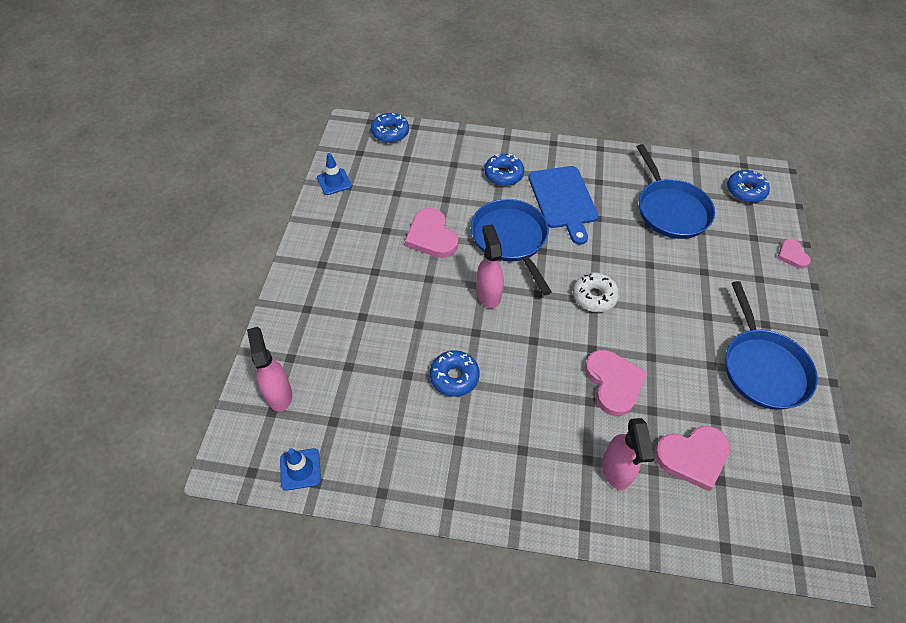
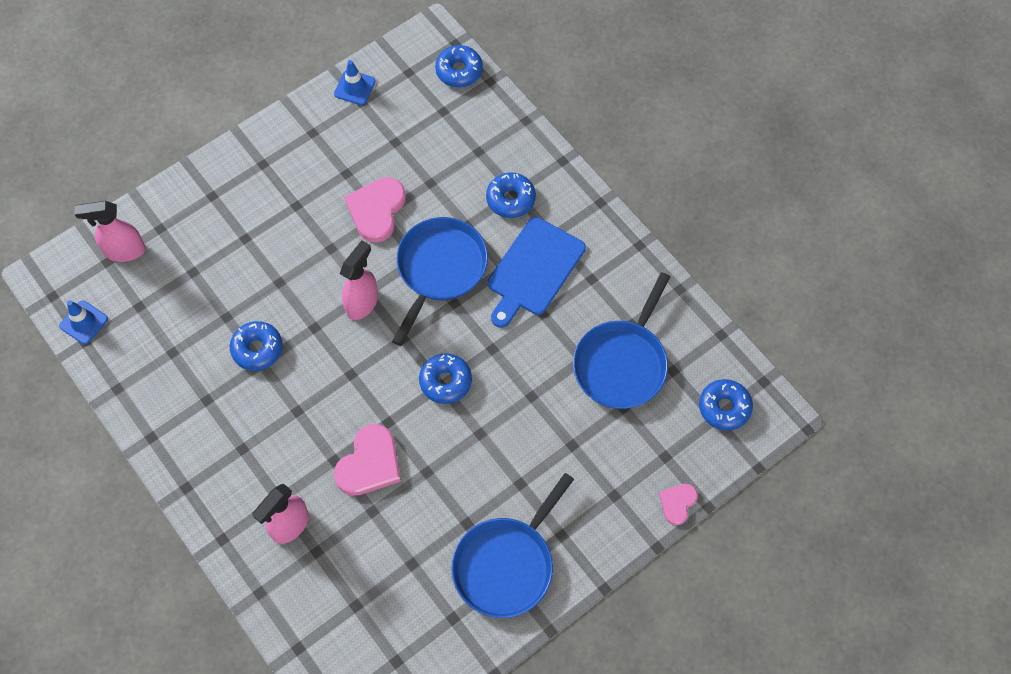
camera: 45 degrees right, 10 degrees up
(278, 393) = (124, 251): pink spray bottle -> pink spray bottle turned 120 degrees counterclockwise
(594, 296) = (445, 381): white donut -> blue donut
(692, 457) = (357, 571): pink heart -> none

